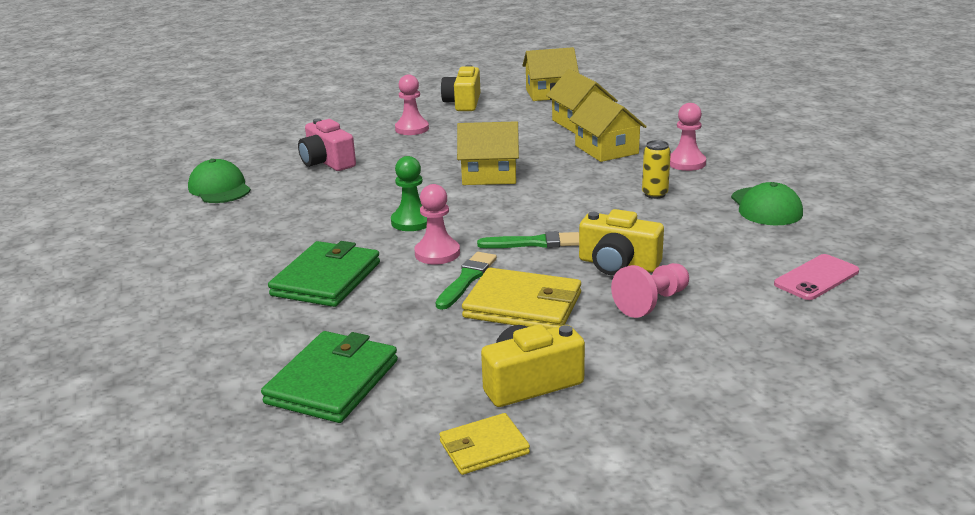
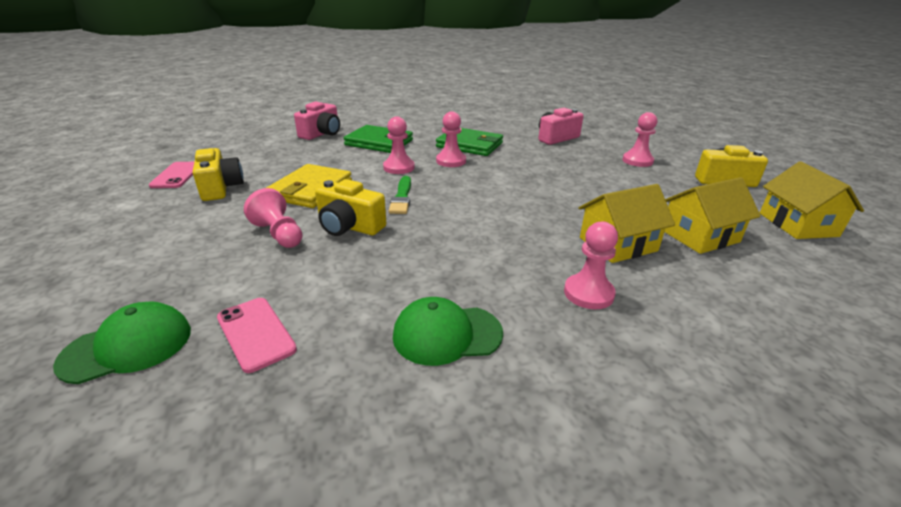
camera: 90 degrees right, 5 degrees up
(219, 188) = (510, 117): green cap -> green cap (127, 346)
(265, 340) = (321, 134): none -> pink camera
(332, 381) = (270, 146): green wallet -> green wallet (470, 145)
(412, 221) = (451, 161): green pawn -> pink pawn
(467, 279) = (357, 175): green brush -> none
(484, 447) = (177, 175): yellow wallet -> pink phone
(489, 175) = (537, 186): yellow house -> none
(618, 264) = (349, 226): yellow camera -> yellow camera turned 90 degrees counterclockwise
(654, 194) = (492, 260): yellow can -> none

